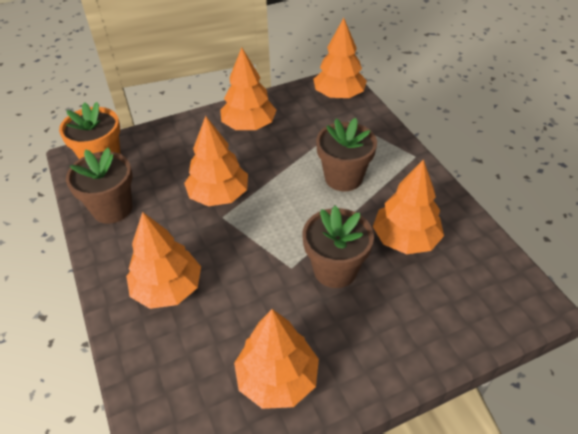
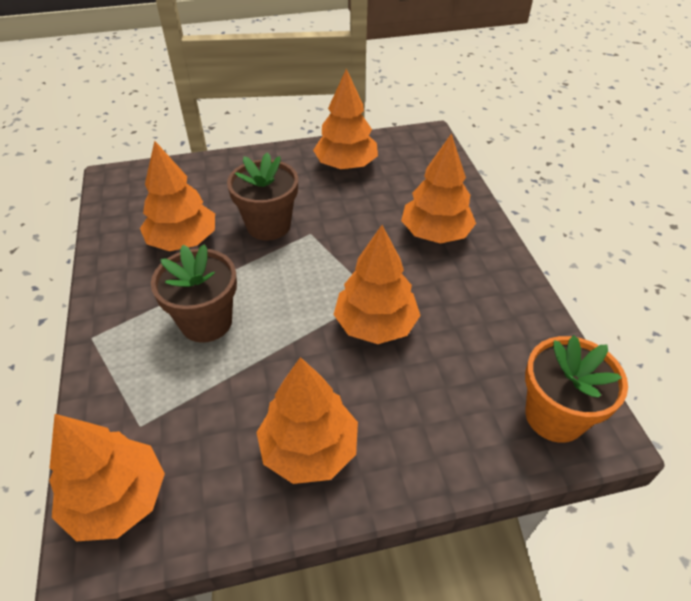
camera: 170 degrees left, 0 degrees up
(112, 208) = (515, 329): brown flower pot -> none

